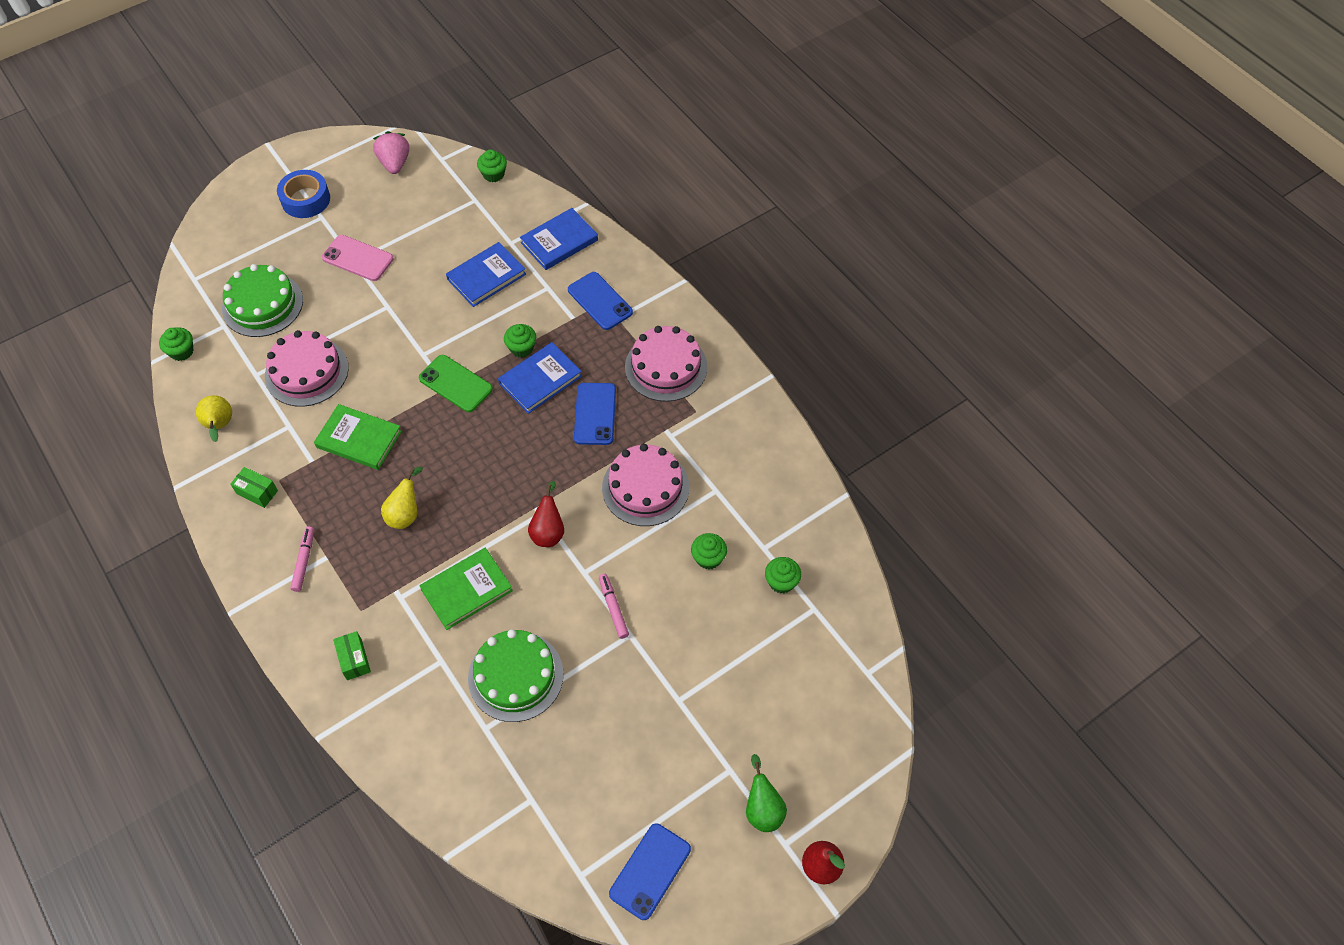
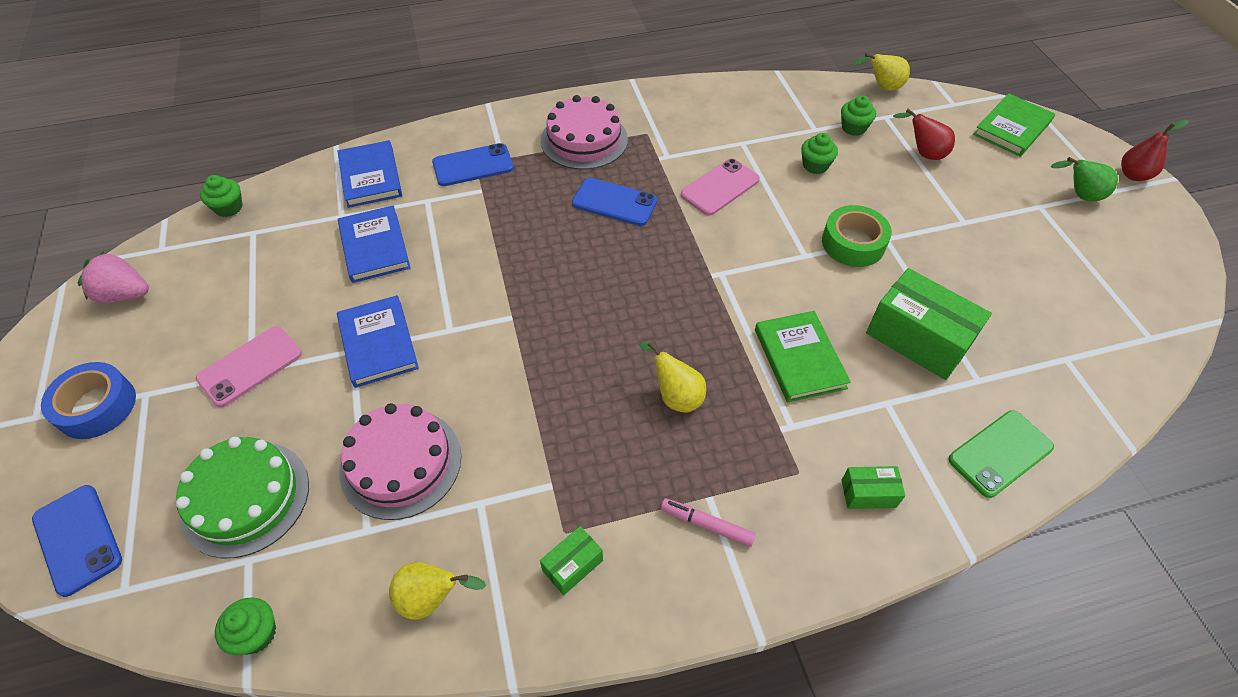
camera: 70 degrees left, 5 degrees down
(359, 439) = (542, 423): green book -> green book (1012, 128)
(455, 383) = (511, 308): green phone -> green phone (1000, 453)
(515, 676) = (918, 339): green cake -> green box
(521, 348) = (495, 239): green cupcake -> none
(540, 380) = (547, 234): blue book -> blue book (378, 343)
(548, 532) = (746, 272): red pear -> red pear (923, 153)
(613, 608) = (853, 243): pink marker -> green tape
(645, 487) = (720, 187): pink cake -> pink phone
(650, 871) = (1143, 284): blue phone -> blue phone (77, 539)
(864, 598) = (882, 87): none -> yellow pear

